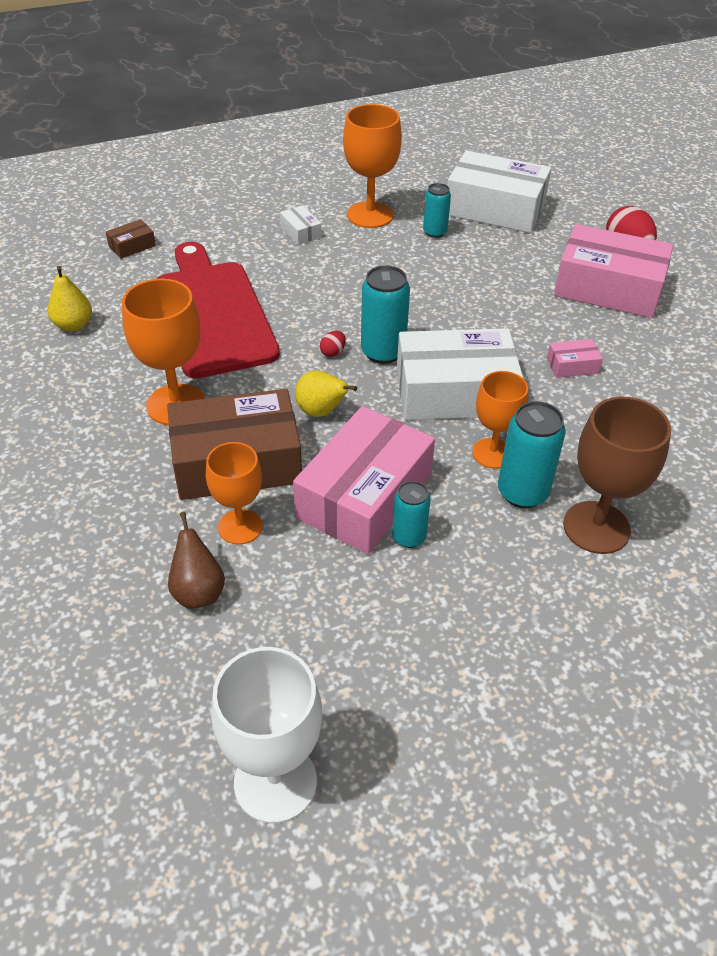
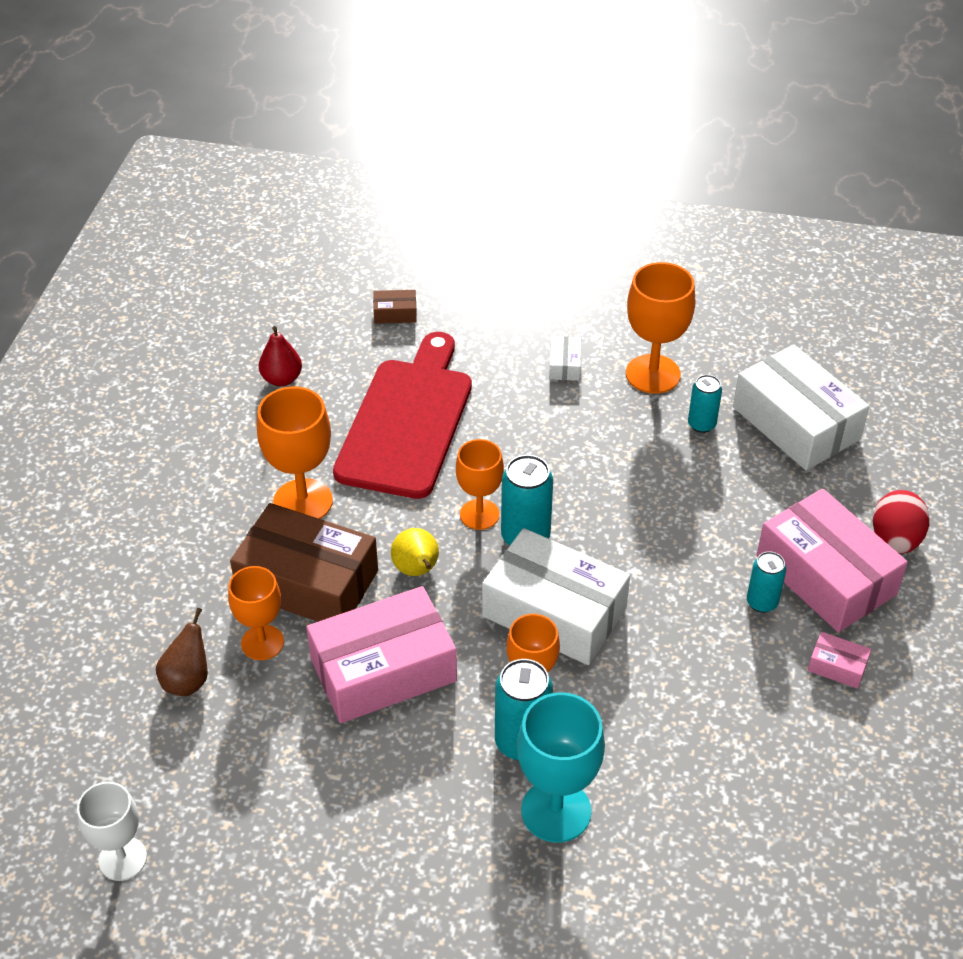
camera: 35 degrees right, 0 degrees up
(73, 325) = (282, 379): yellow pear -> red pear
(275, 782) = (122, 859): white goblet -> white goblet, size x0.67
(333, 352) = (479, 514): red egg -> orange goblet
(409, 537) = (386, 727): turquoise can -> turquoise can (762, 602)
(572, 365) = (696, 642): pink box -> pink box (837, 666)
(596, 527) = (556, 811): brown goblet -> turquoise goblet

